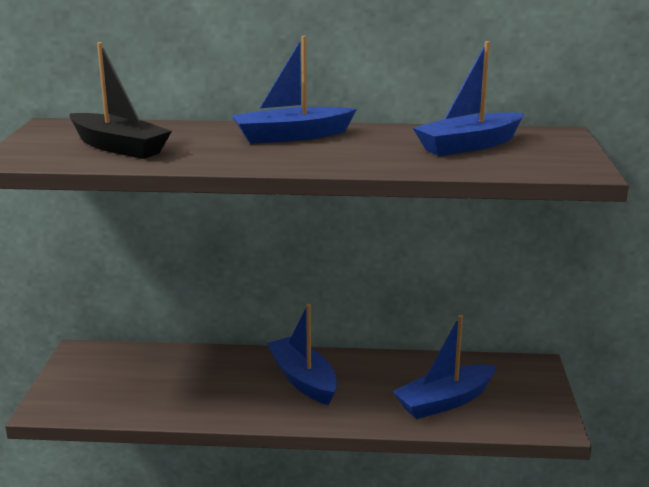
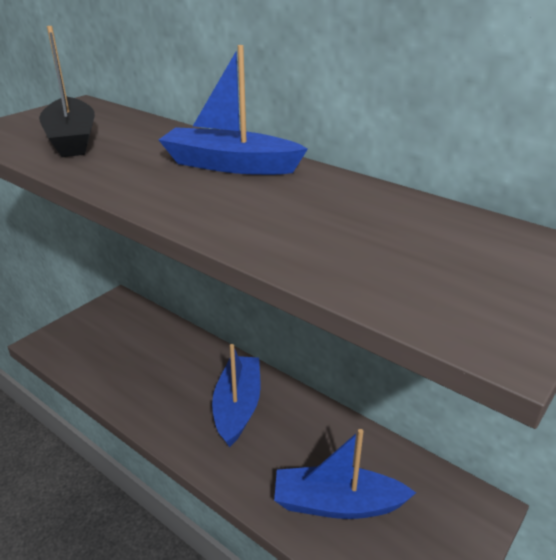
camera: 35 degrees right, 10 degrees up
(469, 145) = (398, 235): blue boat -> none

